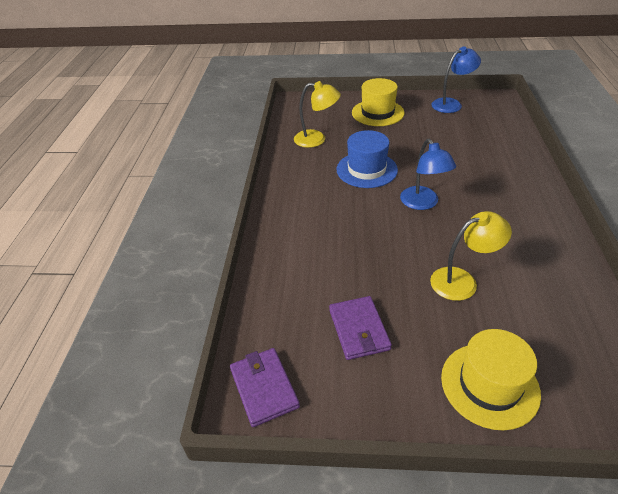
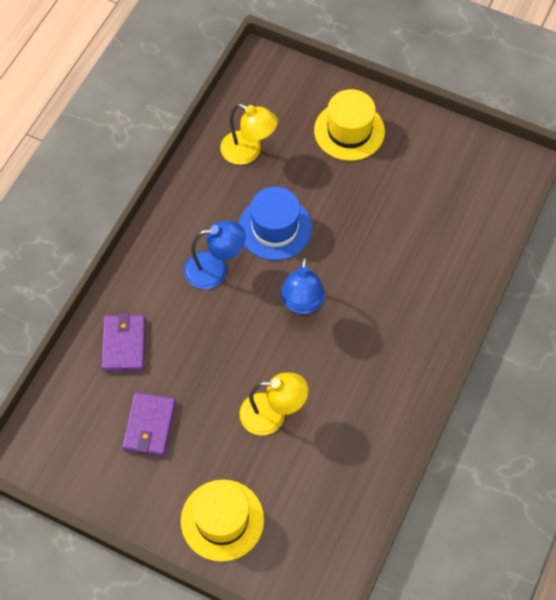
camera: 20 degrees right, 20 degrees up
(264, 388) = (46, 446): purple wallet -> purple wallet (124, 344)
(451, 104) = (452, 151): blue lamp -> blue lamp (215, 269)

